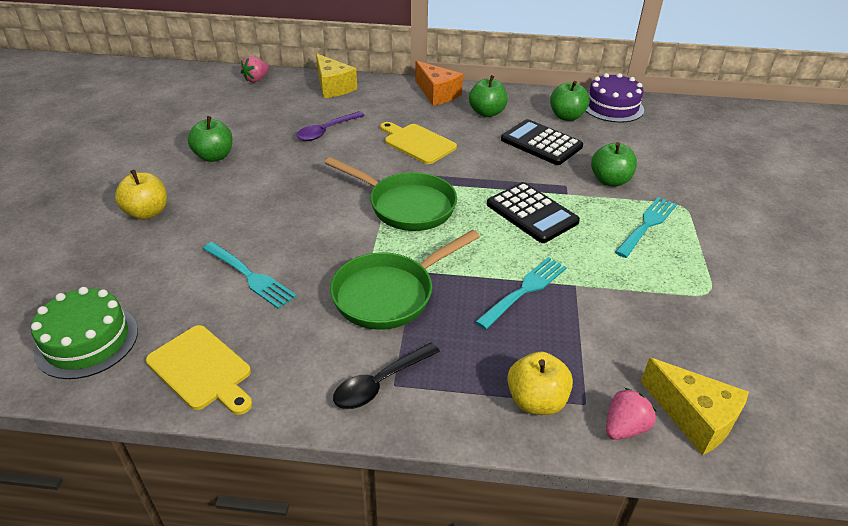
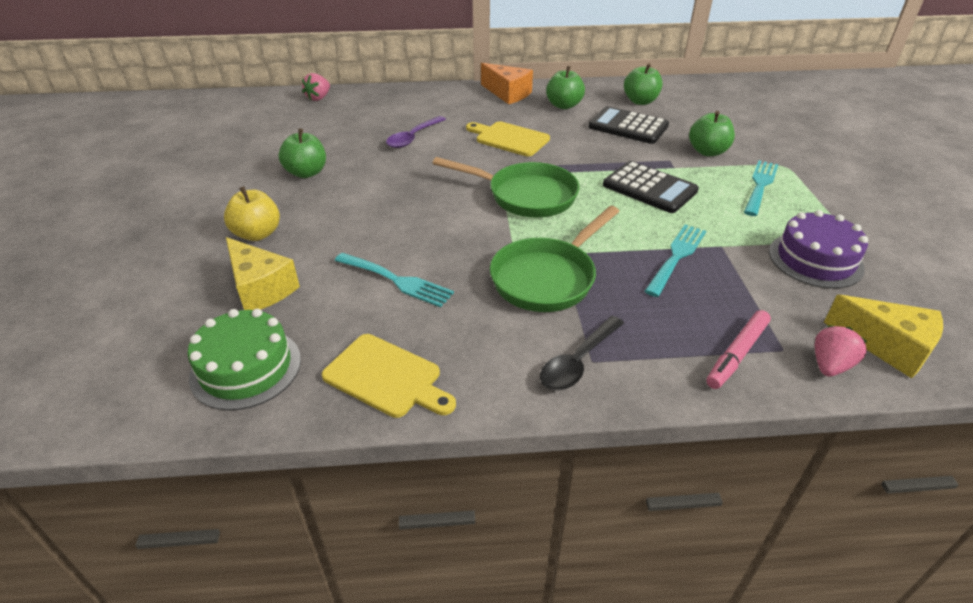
camera: 10 degrees left, 0 degrees up
(333, 87) = (401, 97): yellow cheese -> yellow cheese (260, 288)
(536, 401) = (736, 354): yellow apple -> pink marker
(612, 107) = (678, 89): purple cake -> purple cake (815, 260)

